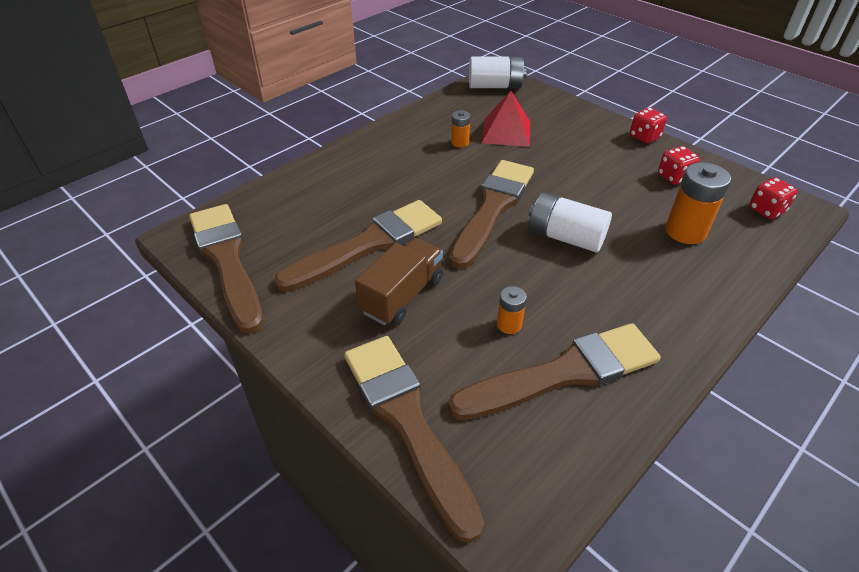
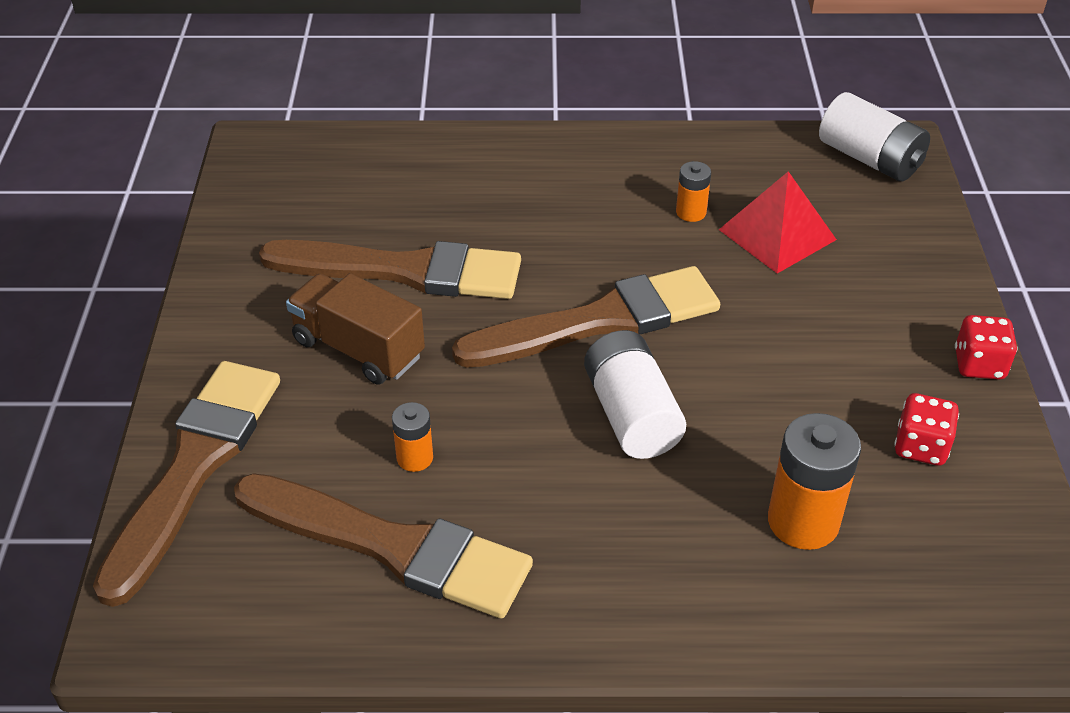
camera: 45 degrees right, 0 degrees up
(227, 261) = (257, 198): brown brush -> none
(402, 295) = (358, 349): brown truck -> brown truck turned 135 degrees counterclockwise
(766, 210) = (985, 586): red dice -> none

